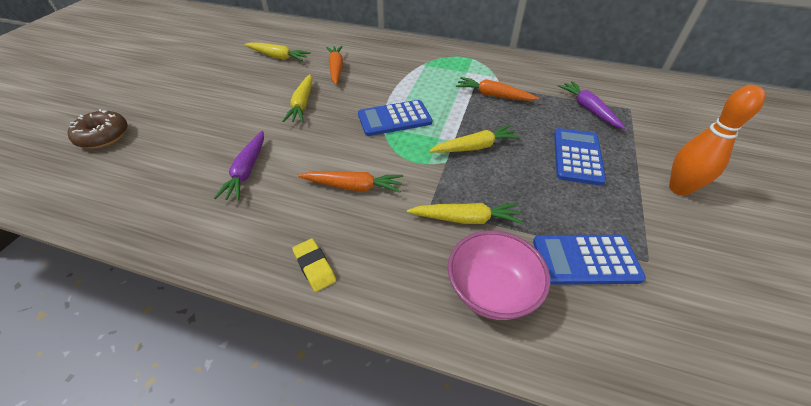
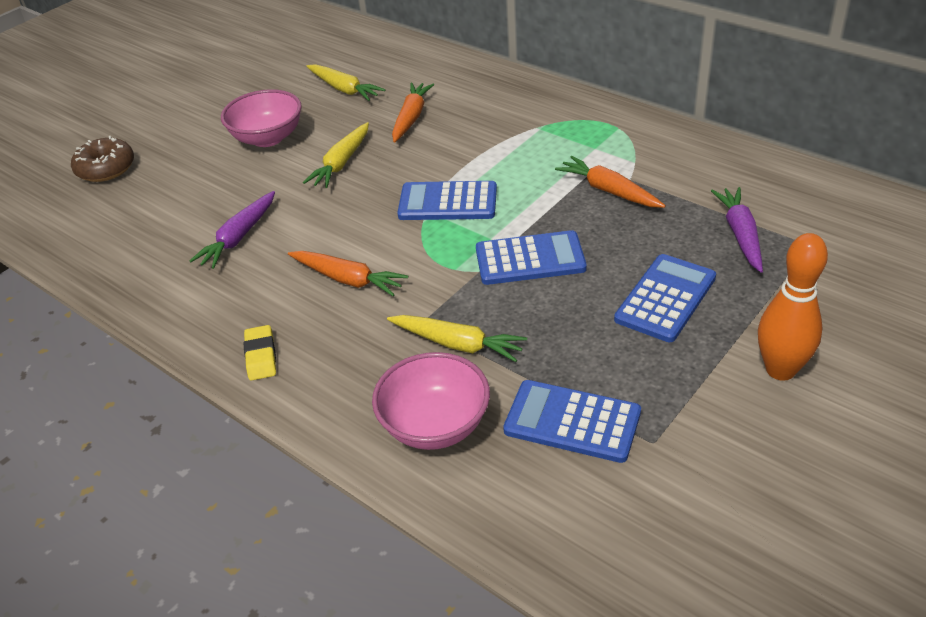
camera: 25 degrees right, 5 degrees down
(236, 95) = (268, 138): none -> pink bowl
(475, 147) = (530, 259): yellow carrot -> blue calculator

